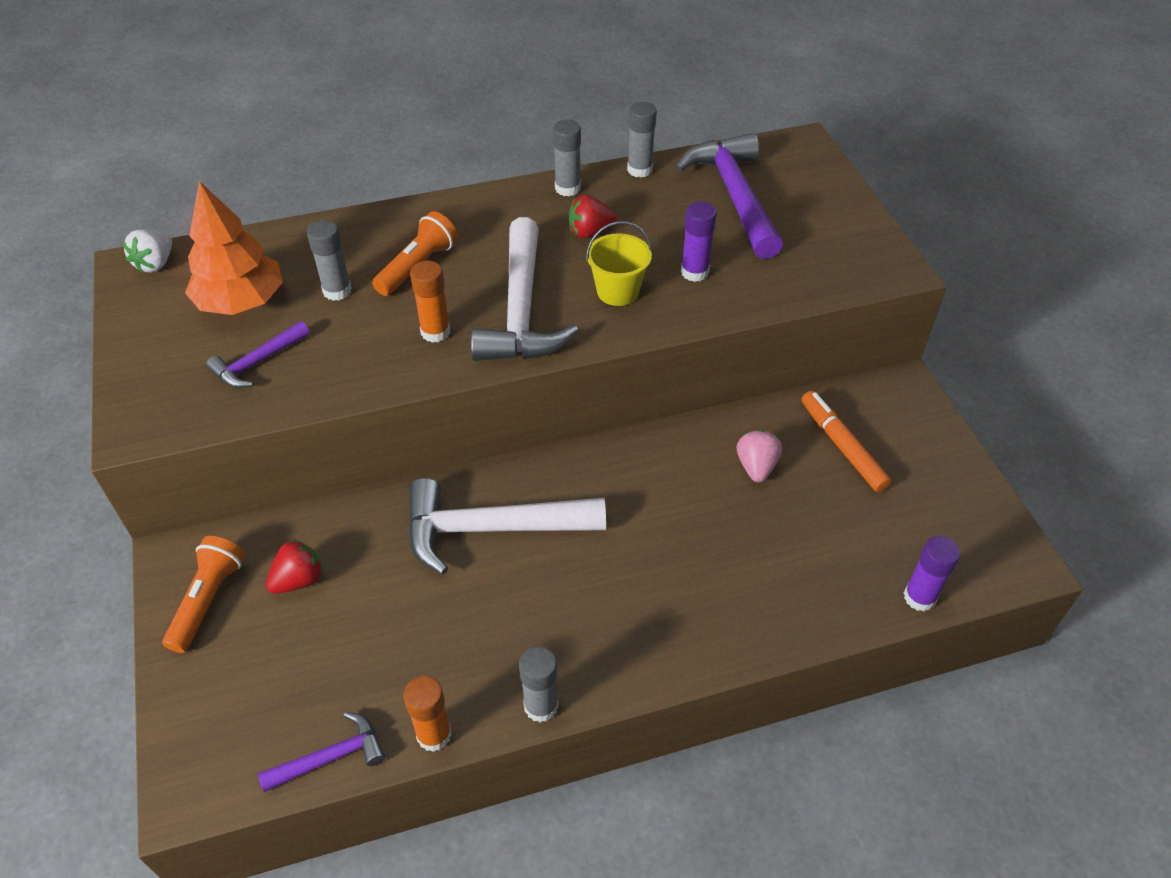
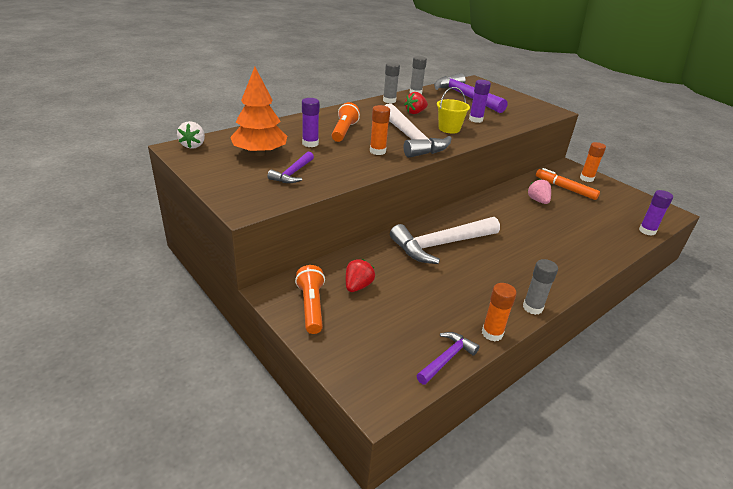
camera: 25 degrees left, 15 degrees down
(337, 291) = (310, 143): grey glue stick -> purple glue stick
(914, 429) = (586, 178): none -> orange glue stick

